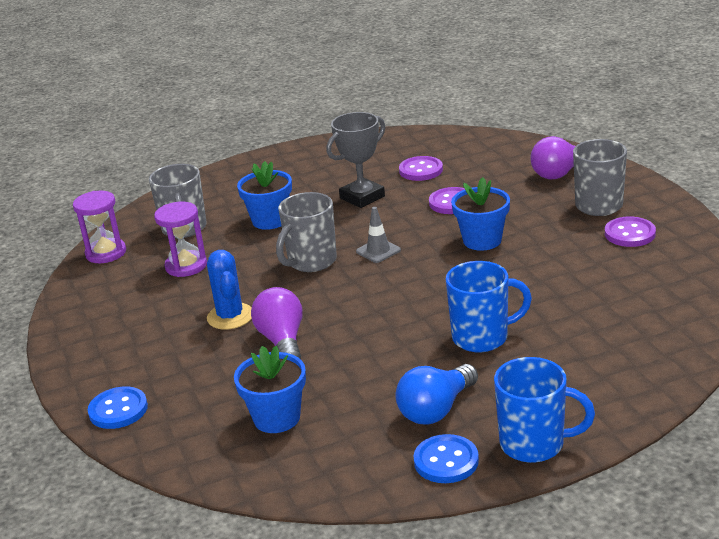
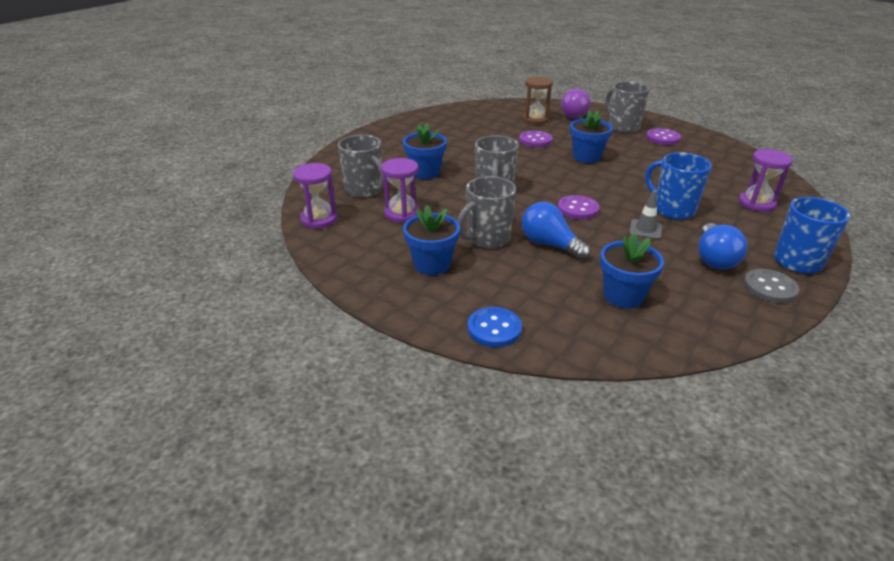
camera: 35 degrees left, 5 degrees up
(145, 330) = (432, 264): none -> blue flower pot
(230, 316) = (487, 238): blue cactus -> grey mug
(282, 341) = (550, 245): purple light bulb -> blue light bulb
(362, 197) = (471, 147): grey trophy -> none
(378, 251) = (530, 175): grey traffic cone -> grey traffic cone (645, 229)
(421, 170) = (488, 126): purple button -> purple button (578, 209)
(446, 461) = (769, 288): blue button -> grey button
(482, 338) = (673, 210): blue mug -> blue mug turned 90 degrees counterclockwise
(495, 171) = (535, 119): none -> brown hourglass
(606, 358) = (756, 203): none -> purple hourglass

